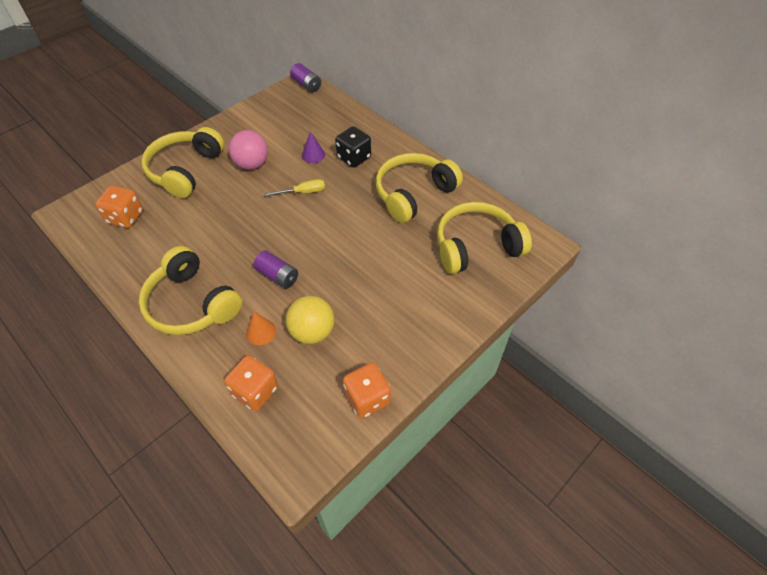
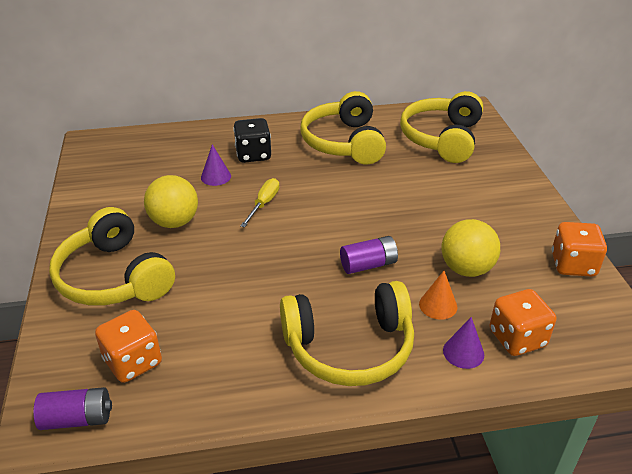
camera: 55 degrees left, 15 degrees down
(222, 365) = (463, 352): none -> purple cone
(252, 164) = (174, 222): pink ball -> yellow ball
(306, 85) = (99, 140): purple battery -> purple battery (77, 418)

